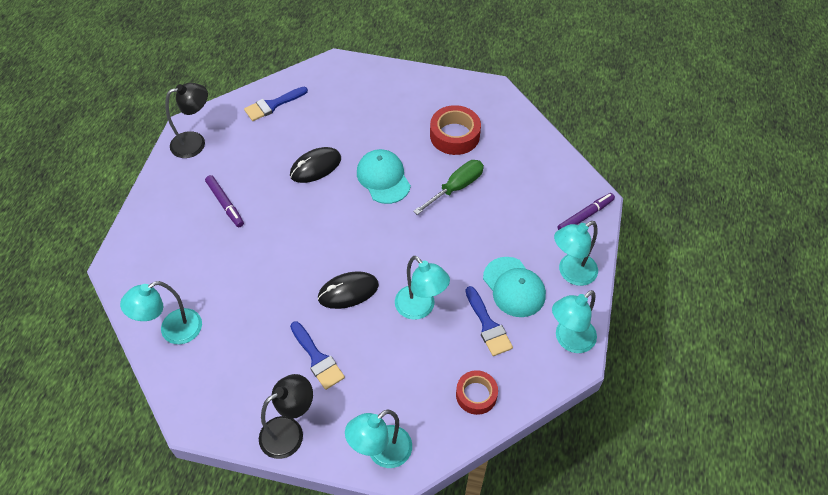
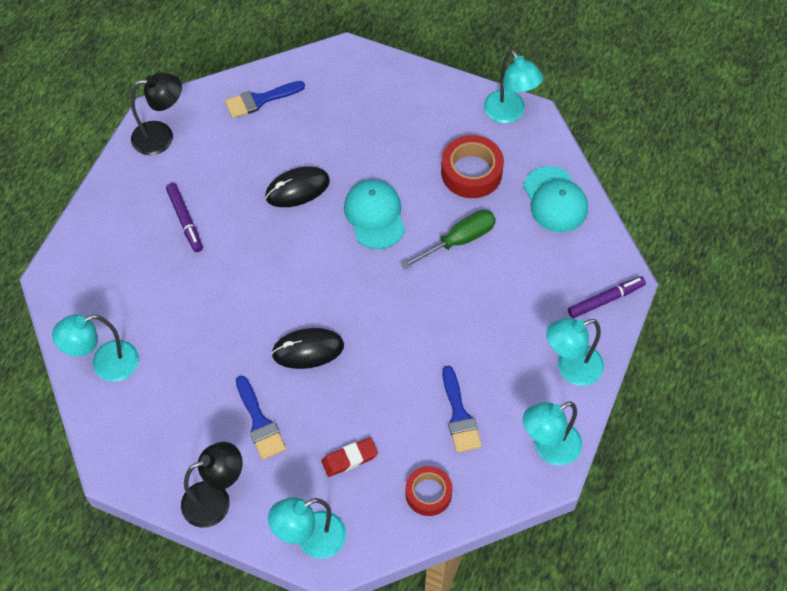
camera: 10 degrees right, 5 degrees up
(402, 376) = (349, 459): none -> red eraser
(420, 308) = (386, 383): turquoise lamp -> turquoise lamp (509, 113)
(514, 287) = (499, 375): turquoise cap -> turquoise cap (555, 200)

